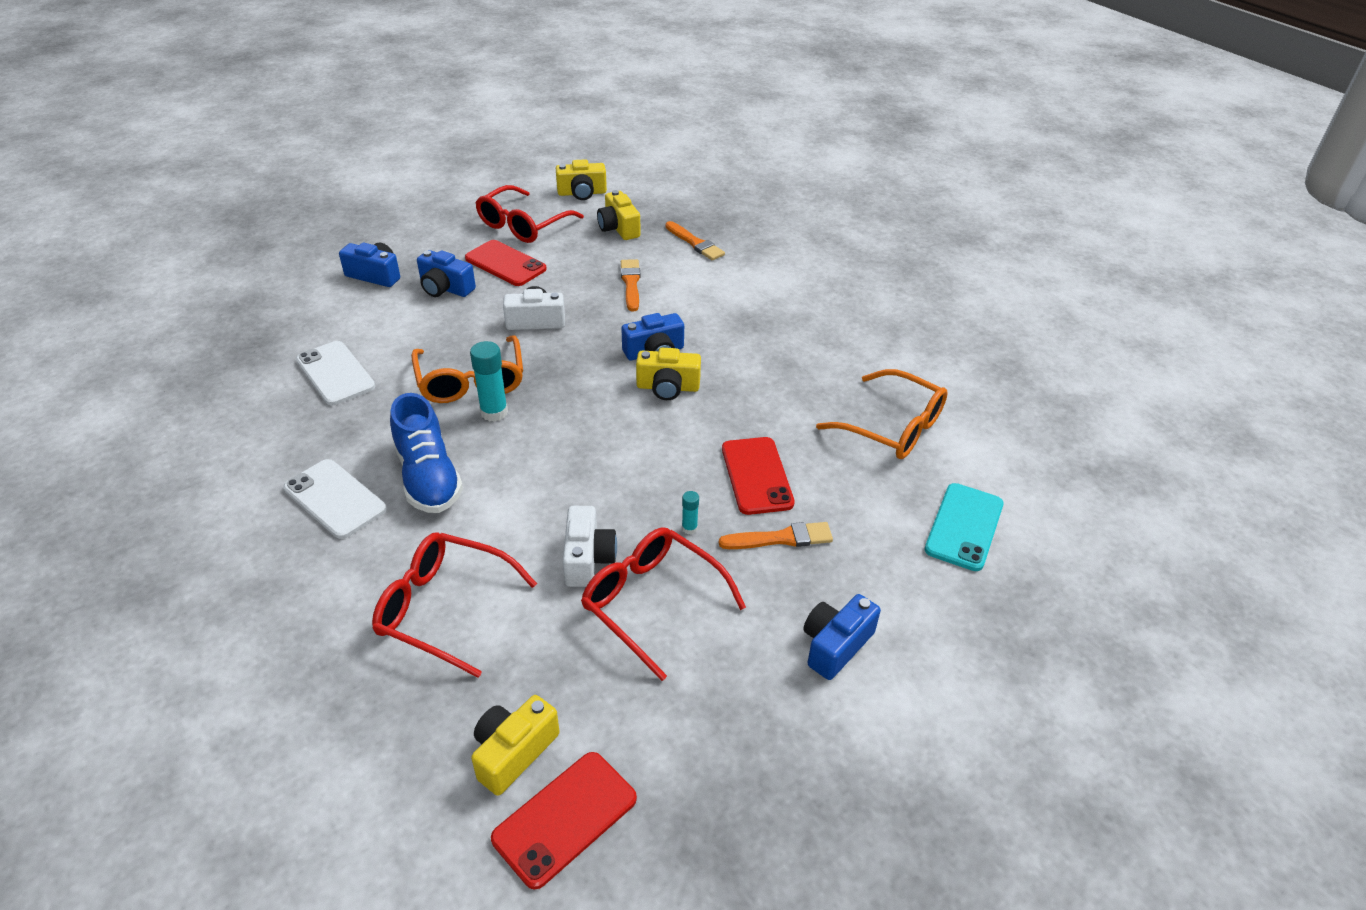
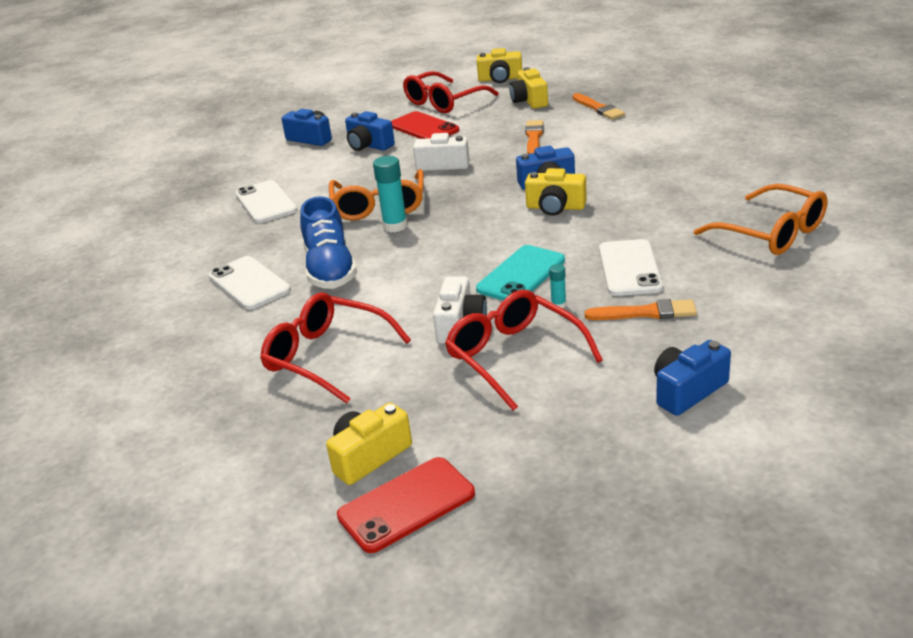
camera: 15 degrees right, 10 degrees down
(756, 476) = (629, 268): red phone -> white phone
(964, 527) = (835, 306): turquoise phone -> turquoise phone (521, 275)

